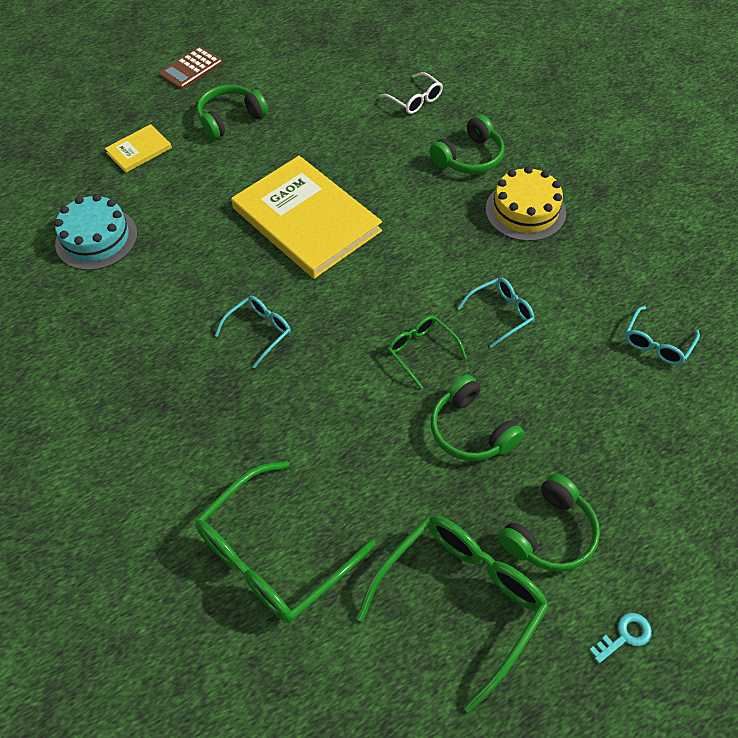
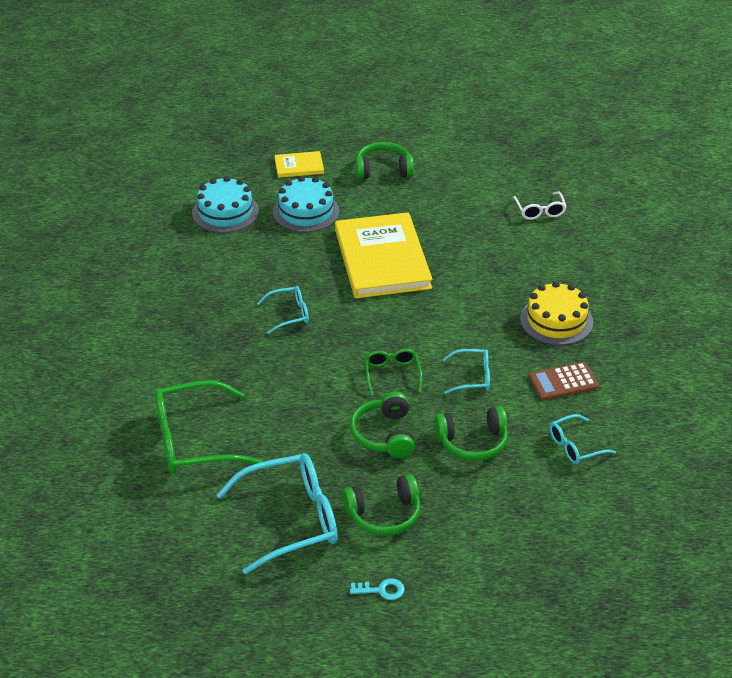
camera: 30 degrees right, 15 degrees down
(185, 200) = (306, 211): none -> turquoise cake
(191, 69) = (382, 124): brown calculator -> brown calculator (563, 382)
(460, 601) = (290, 520): green glasses -> turquoise glasses
(469, 157) = (546, 267): green headphones -> green headphones (472, 442)

